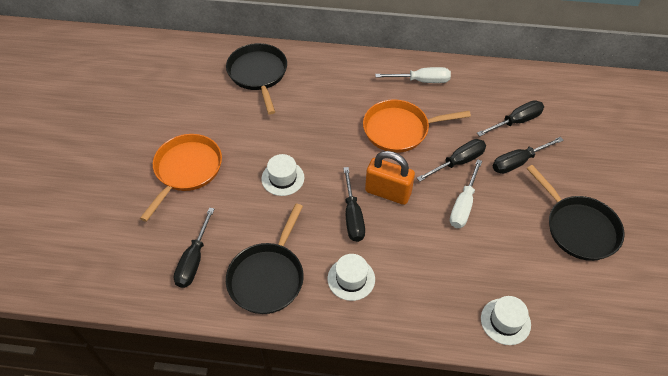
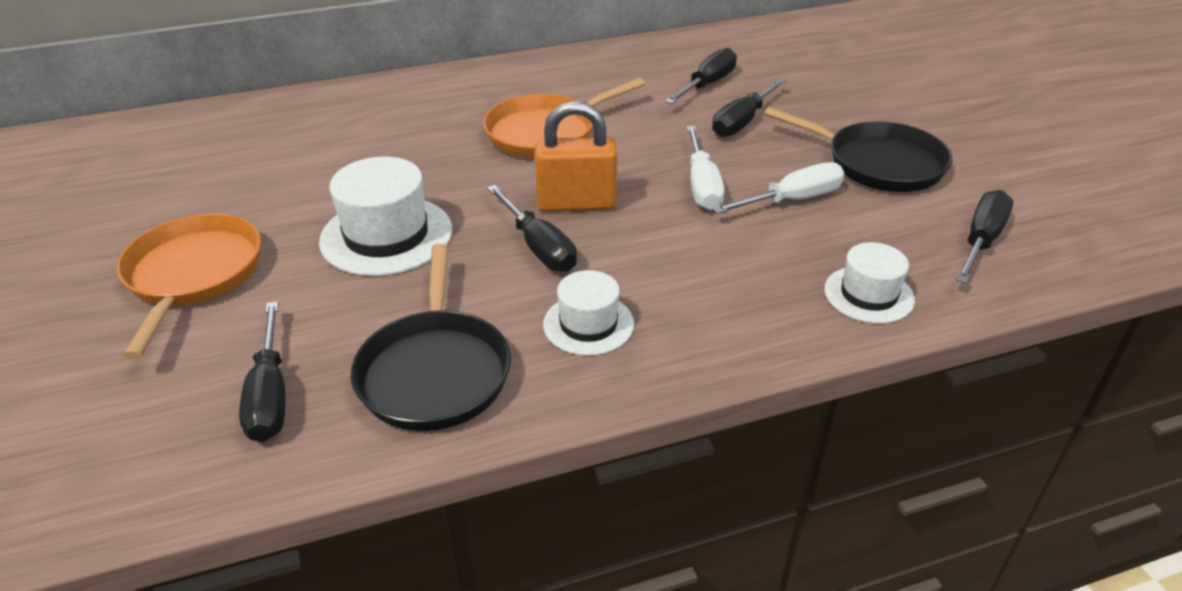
camera: 25 degrees left, 15 degrees down
(258, 74) = (272, 129): black pan -> none
(283, 178) = (386, 235): white hat -> white hat, size x1.63
(421, 81) = (544, 77): white screwdriver -> white screwdriver (792, 200)
(458, 162) = (659, 143): black screwdriver -> black screwdriver (981, 240)

